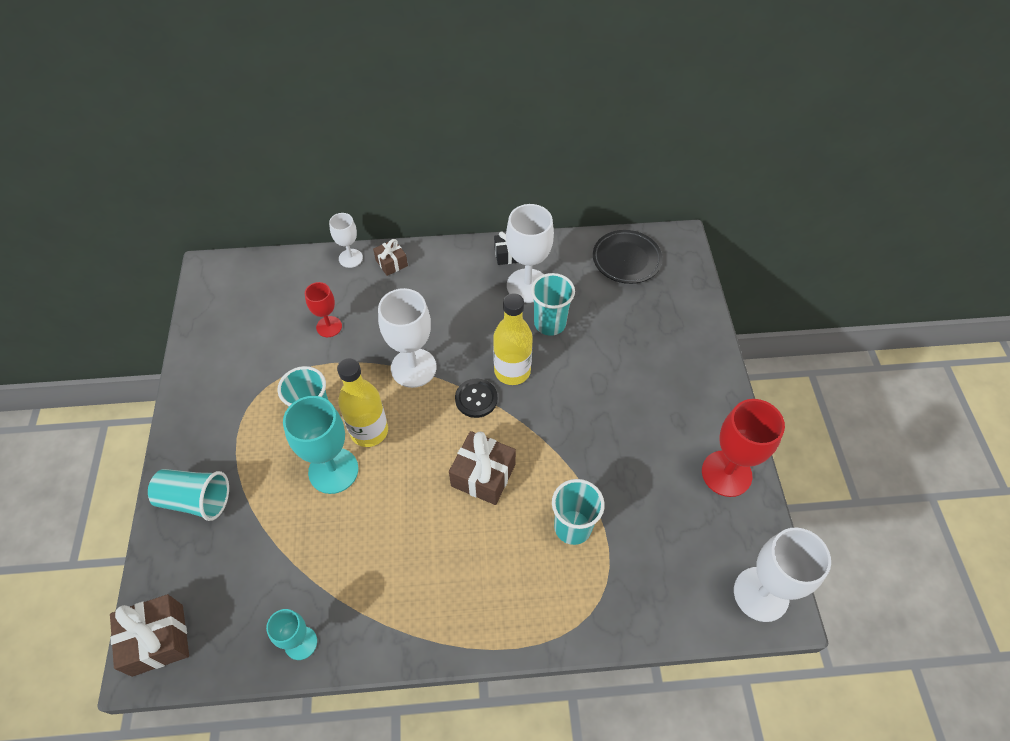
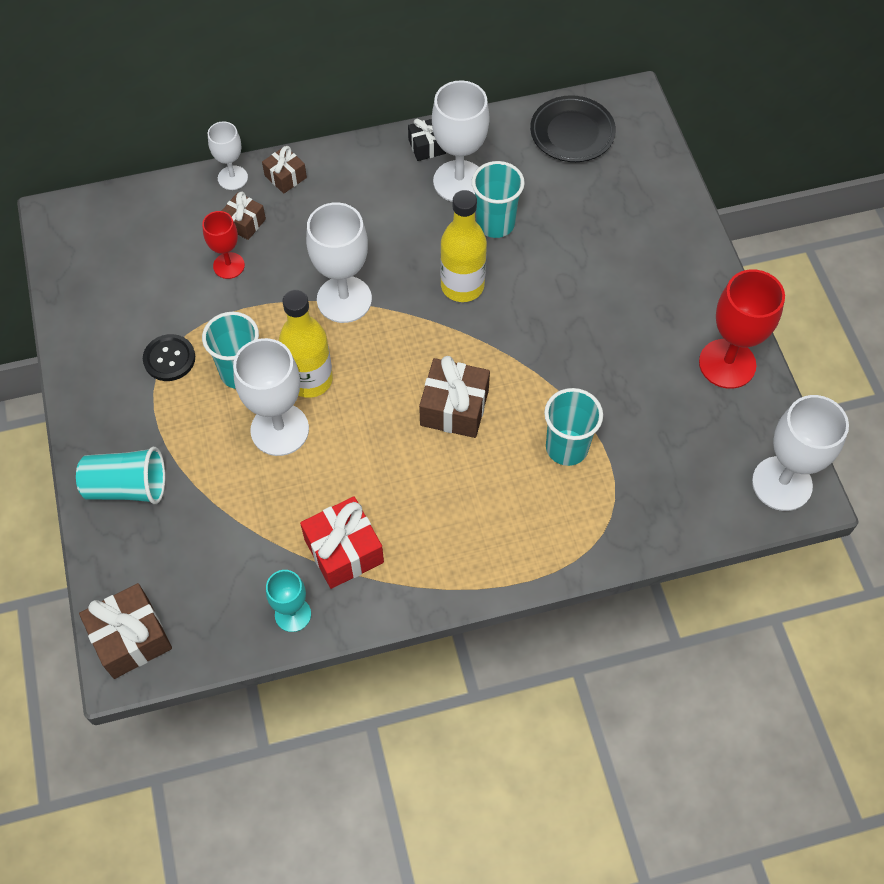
camera: 10 degrees left, 5 degrees up
(333, 470) = (279, 429): turquoise goblet -> white goblet
(350, 294) = (244, 223): none -> brown gift
(359, 590) = (344, 551): none -> red gift
(476, 399) = (427, 324): black button -> black button (169, 359)

